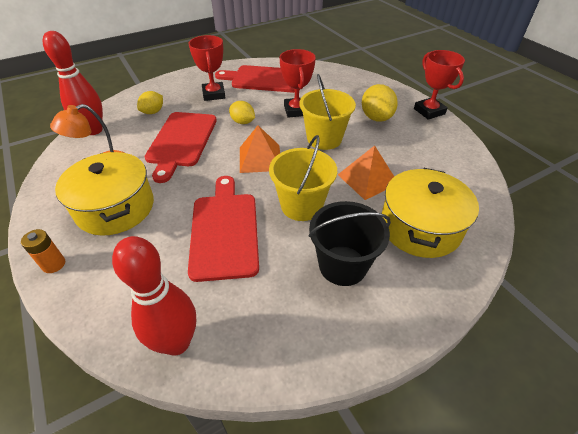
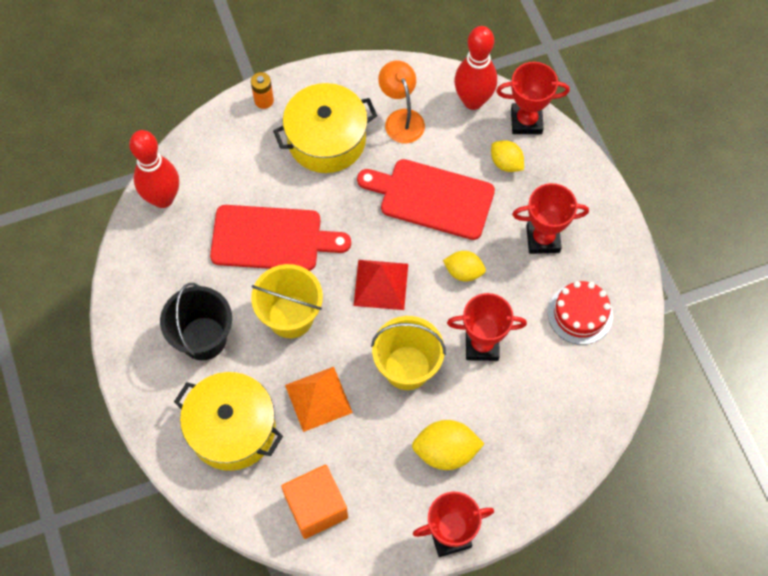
camera: 100 degrees right, 20 degrees up
(118, 106) = (526, 121): none -> red trophy
(243, 122) = (463, 272): yellow lemon -> yellow lemon turned 60 degrees clockwise
(260, 158) = (381, 284): orange pyramid -> red pyramid
(264, 79) = (580, 314): red cutting board -> red cake
(451, 169) = (316, 507): none -> orange cube

